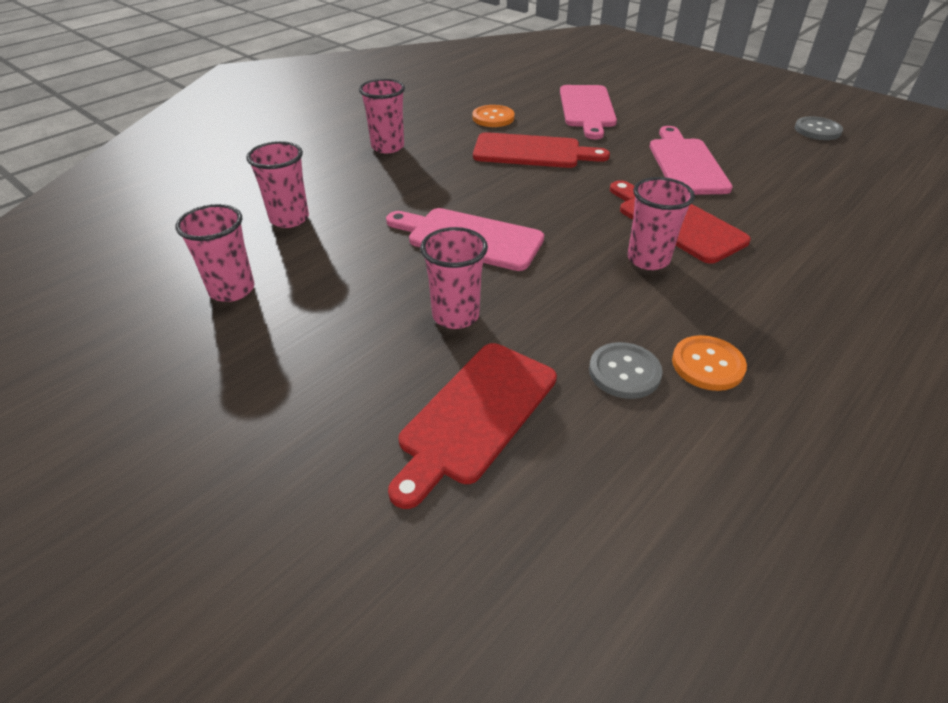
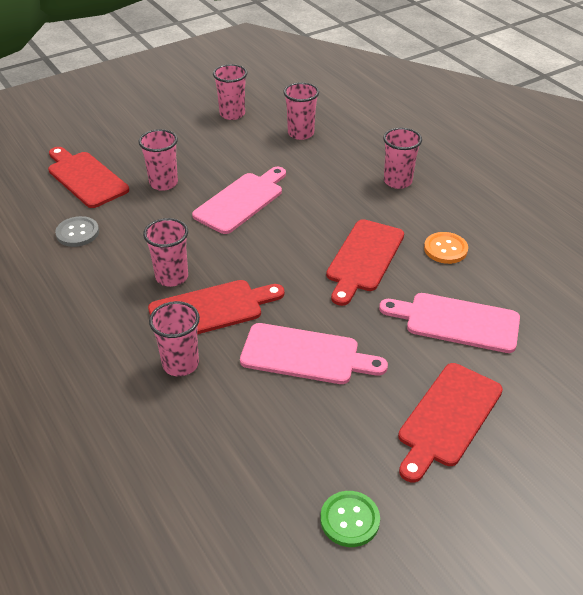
camera: 105 degrees right, 0 degrees up
(691, 106) = (448, 418): none -> red cutting board
(707, 365) = (60, 267): orange button -> none
(765, 224) = (180, 364): none -> pink cup
(817, 130) = (349, 520): grey button -> green button

